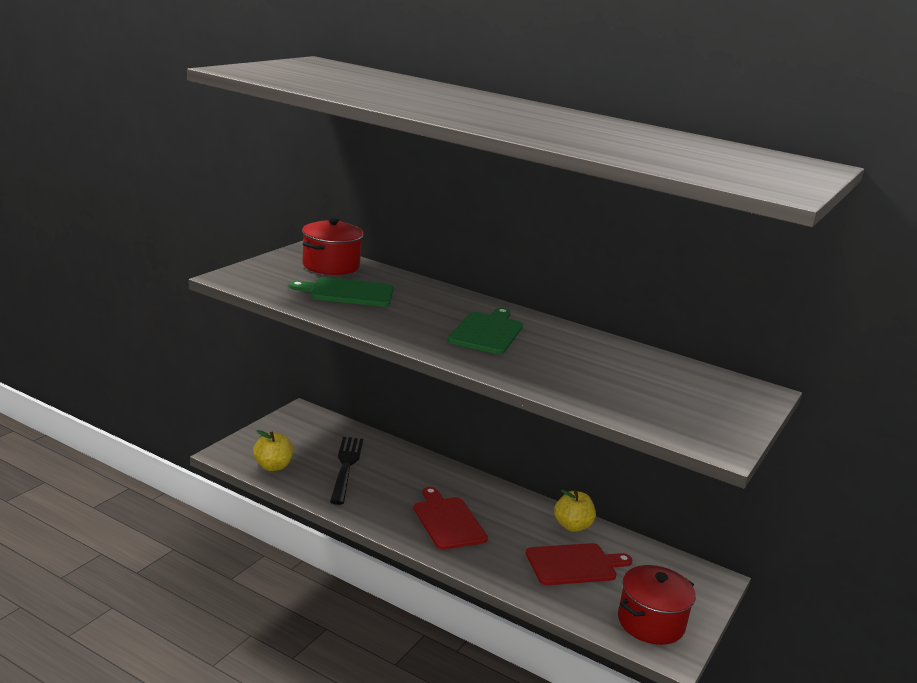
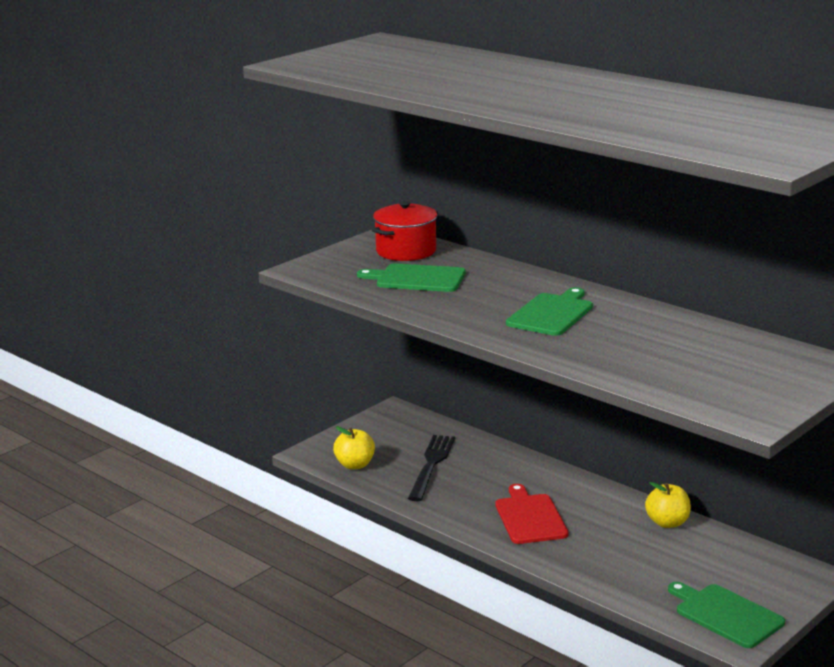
camera: 15 degrees right, 0 degrees up
(574, 564) = (658, 560): red cutting board -> none
(650, 622) = (726, 615): red pot -> green cutting board

